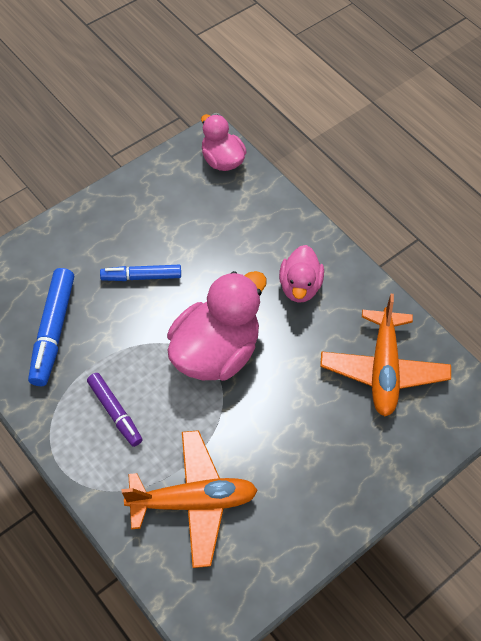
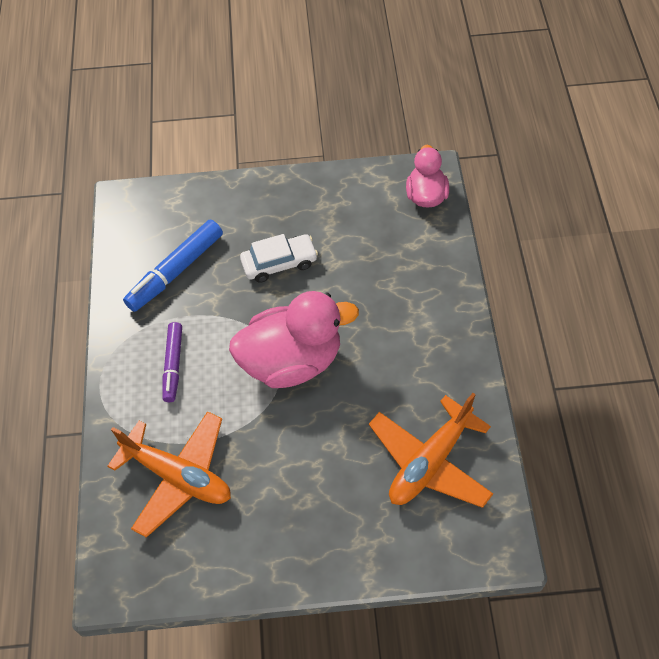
camera: 40 degrees right, 0 degrees up
(141, 277) = (279, 263): blue marker -> white car
(299, 287) = (410, 344): pink duck -> none

